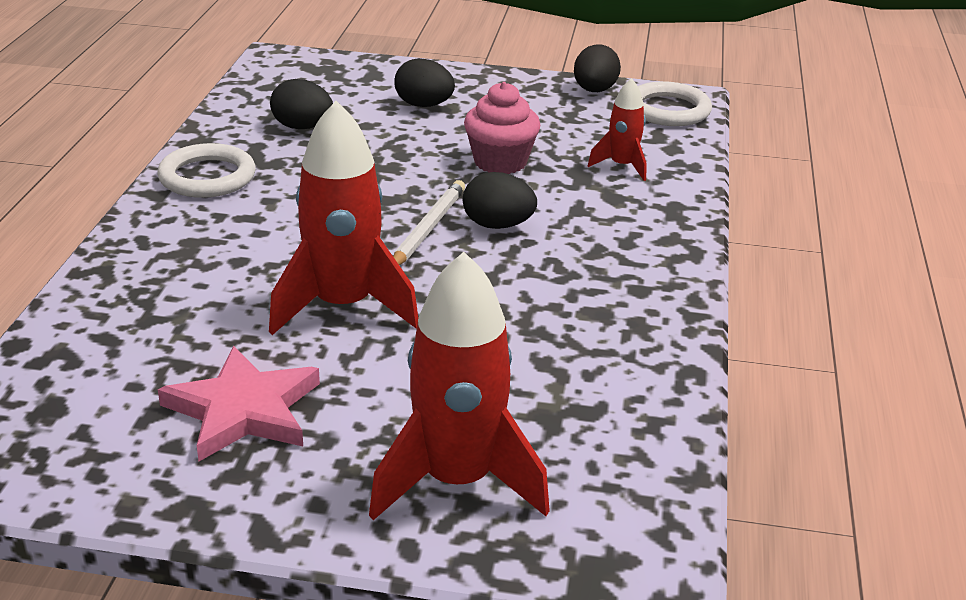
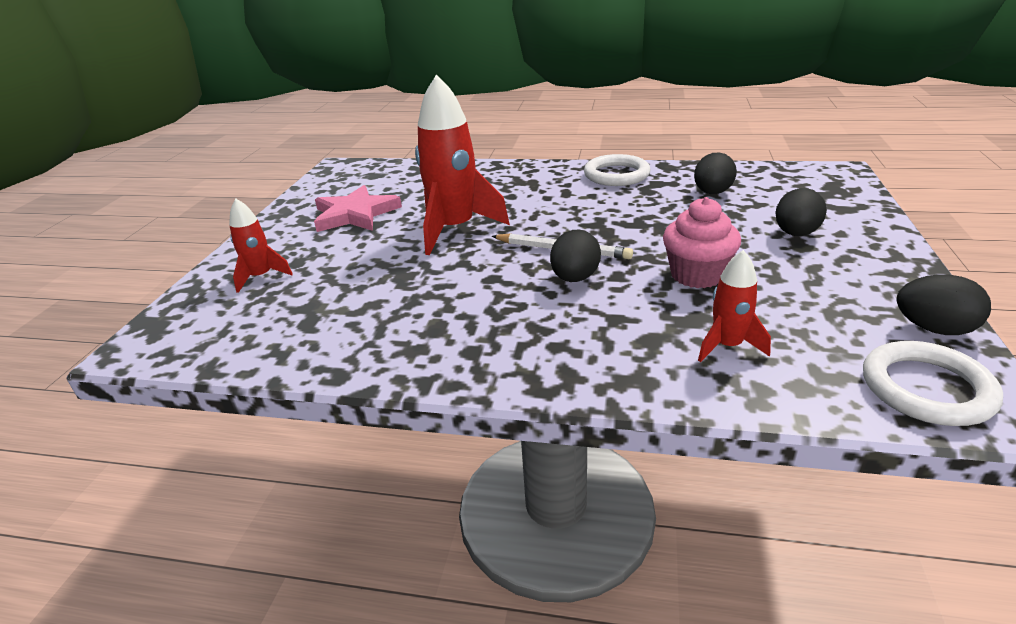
camera: 95 degrees right, 0 degrees up
(457, 481) = (261, 277): red rocket -> red rocket, size x0.52

